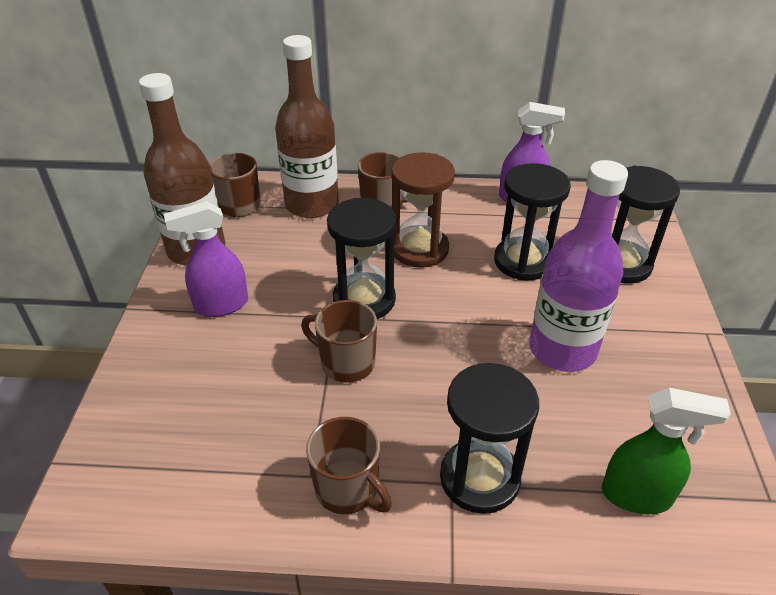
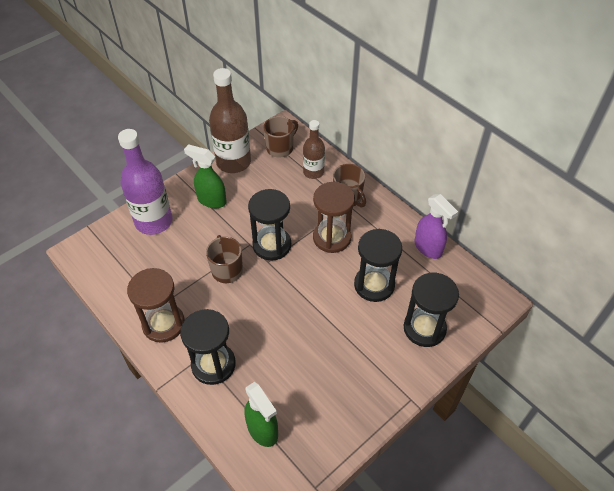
camera: 45 degrees right, 10 degrees up
(221, 305) = (211, 200): purple spray bottle -> green spray bottle
(312, 204) = (313, 172): brown bottle -> brown bottle, size x0.59
(348, 489) = (163, 324): brown mug -> brown hourglass
(562, 349) = (326, 344): purple bottle -> purple bottle (154, 221)

